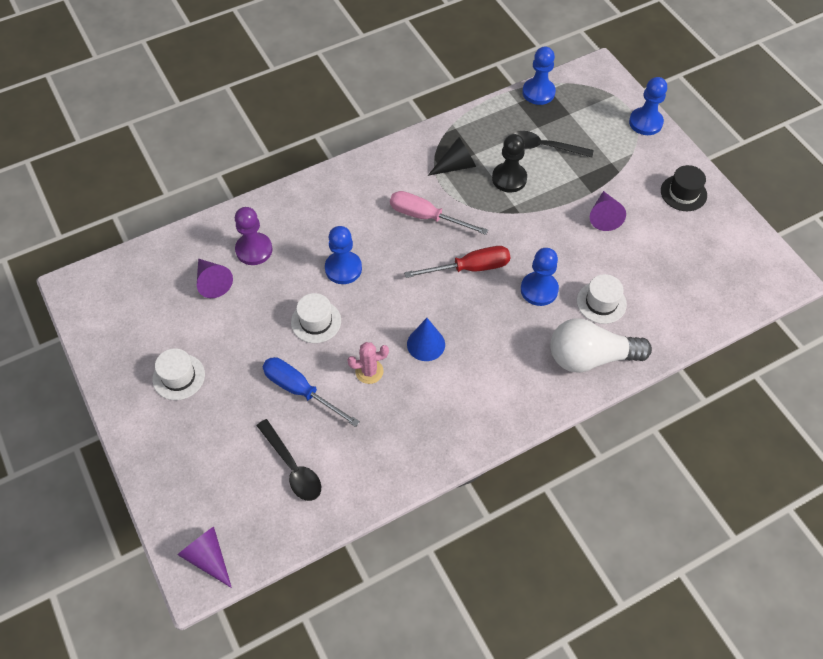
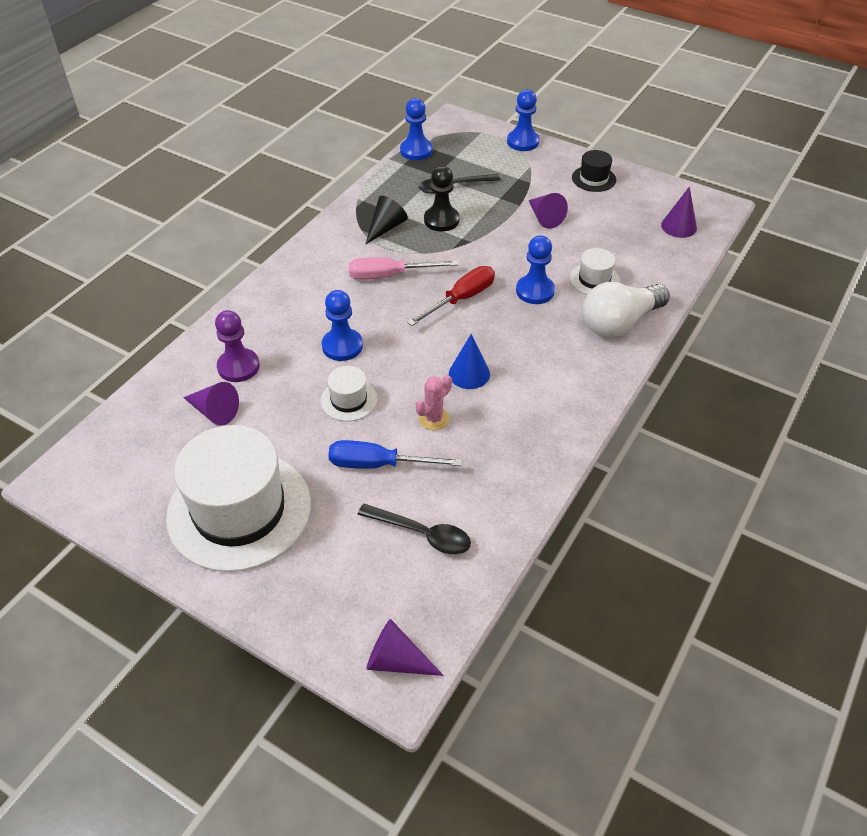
camera: 30 degrees left, 10 degrees down
(178, 377) = (239, 510): white hat -> white hat, size x2.28
(726, 282) = (679, 226): none -> purple cone

